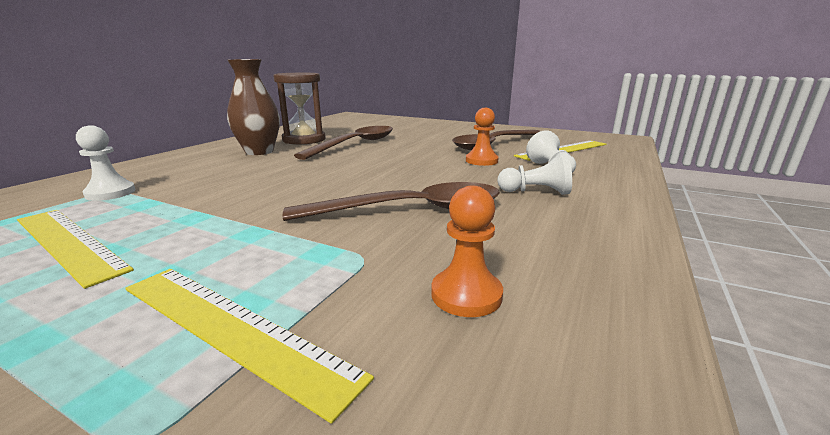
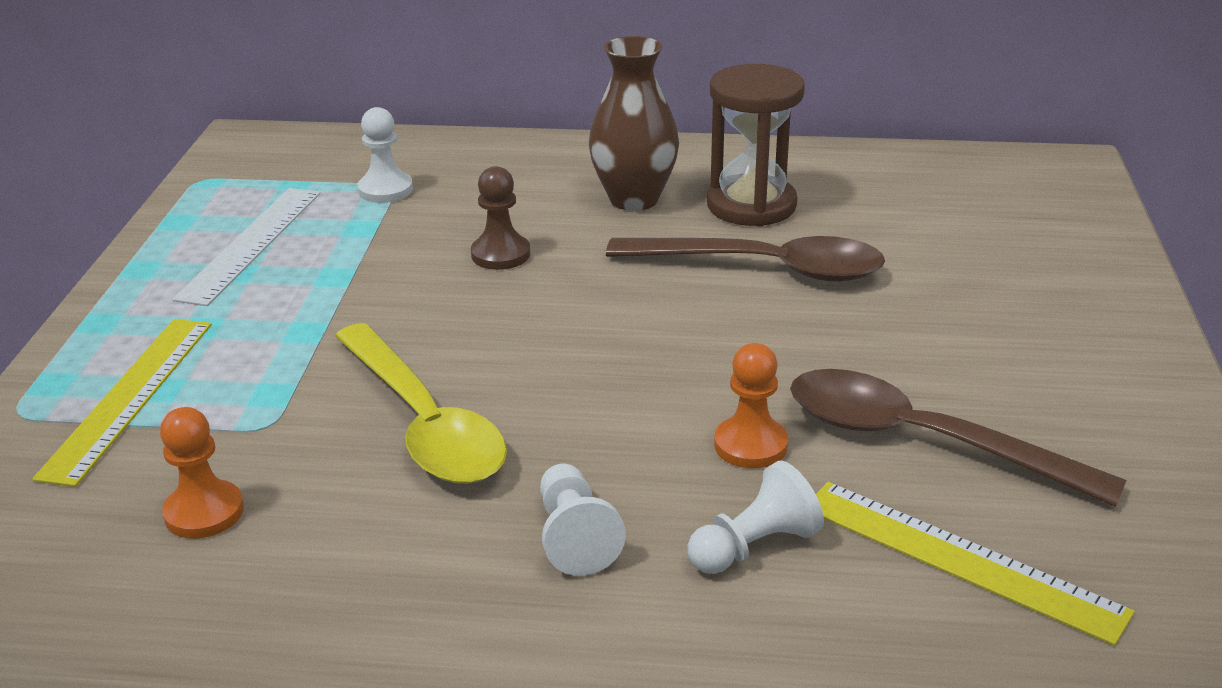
camera: 70 degrees right, 10 degrees up
(68, 243) = (251, 244): yellow ruler -> white ruler
(258, 177) = (500, 254): none -> brown pawn
(412, 210) = (424, 424): brown spoon -> yellow spoon

